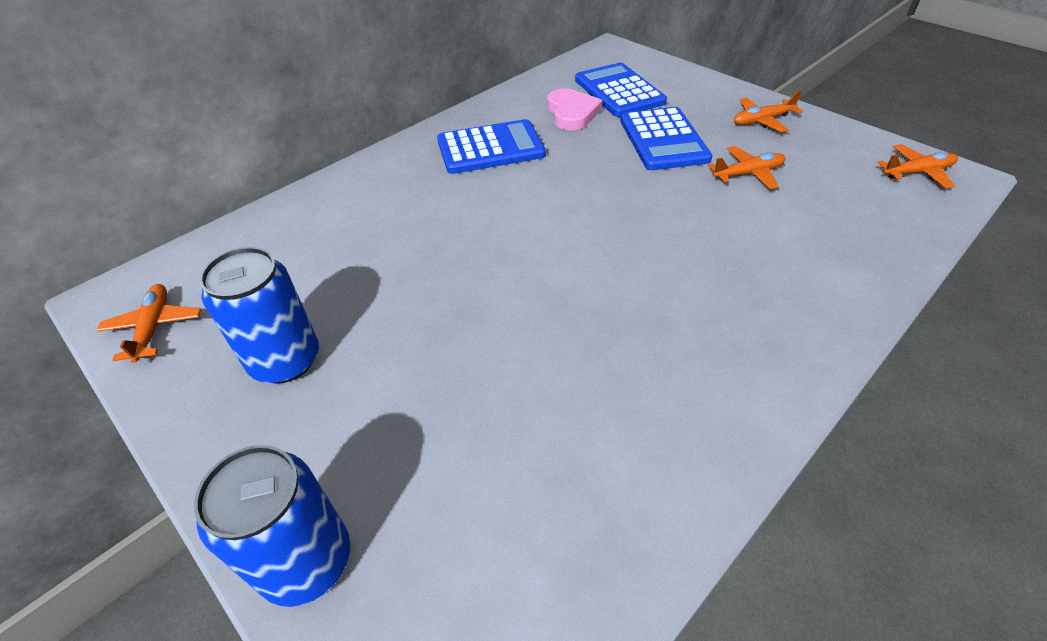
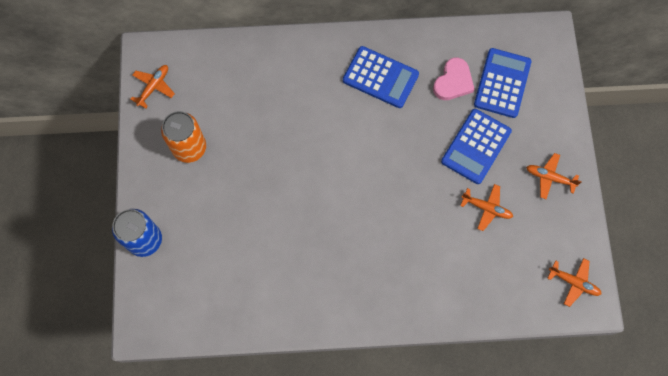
camera: 40 degrees right, 25 degrees up
(285, 360) = (189, 148): blue can -> orange can

